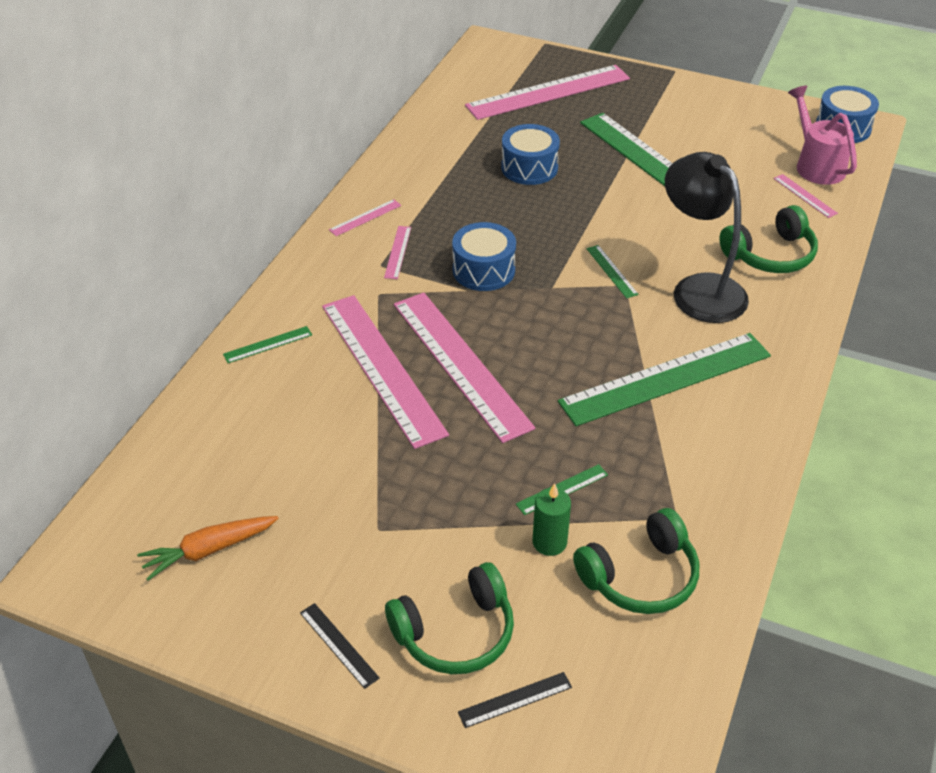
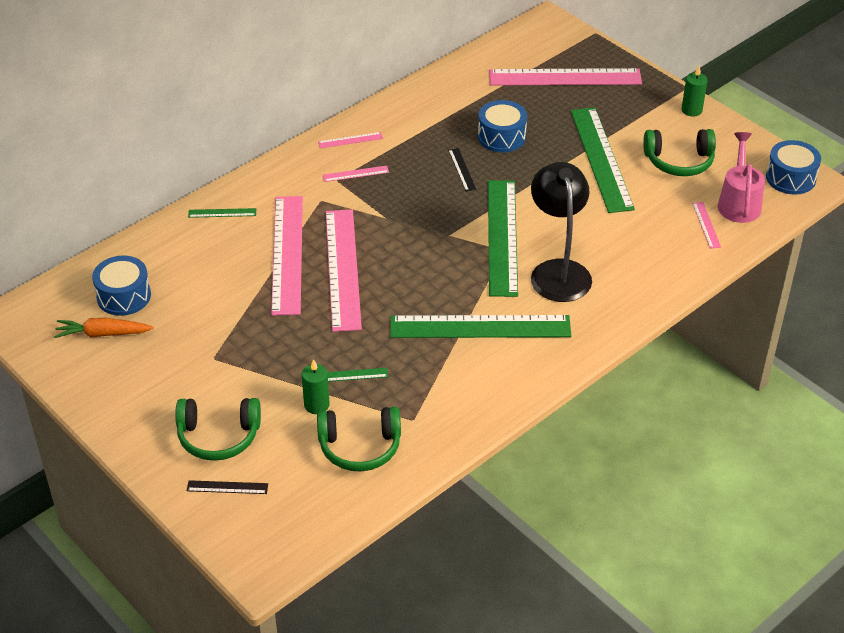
camera: 25 degrees right, 0 degrees up
(338, 645) = (144, 417): black ruler -> black ruler (462, 169)
(398, 252) = (355, 174): pink ruler -> pink ruler turned 45 degrees clockwise
(483, 270) = (408, 206): blue drum -> blue drum (124, 296)
(612, 271) = (502, 237): green ruler -> green ruler, size x2.46
(697, 90) = (691, 110): none -> green candle
(770, 255) = (636, 263): green headphones -> green headphones (679, 161)

